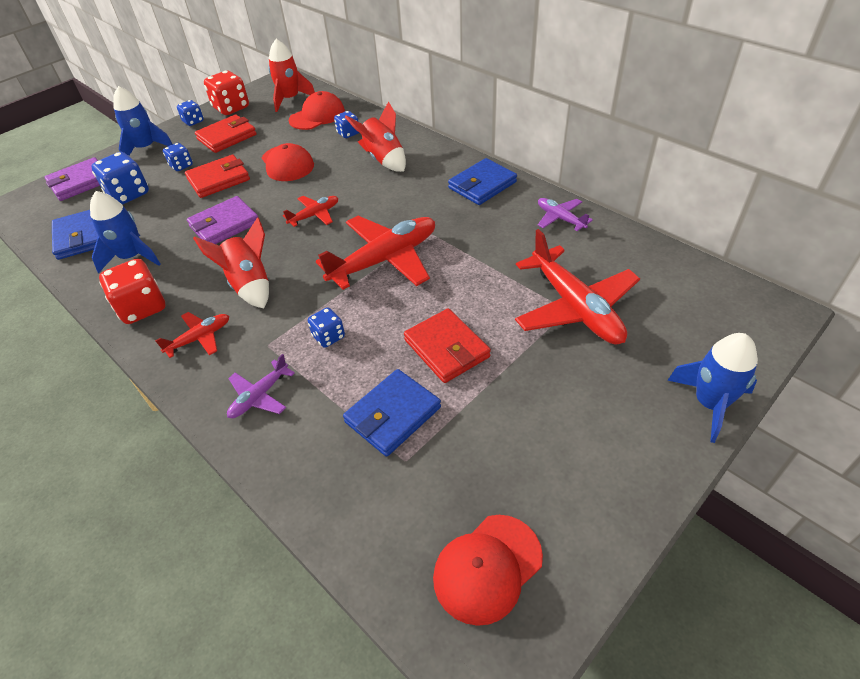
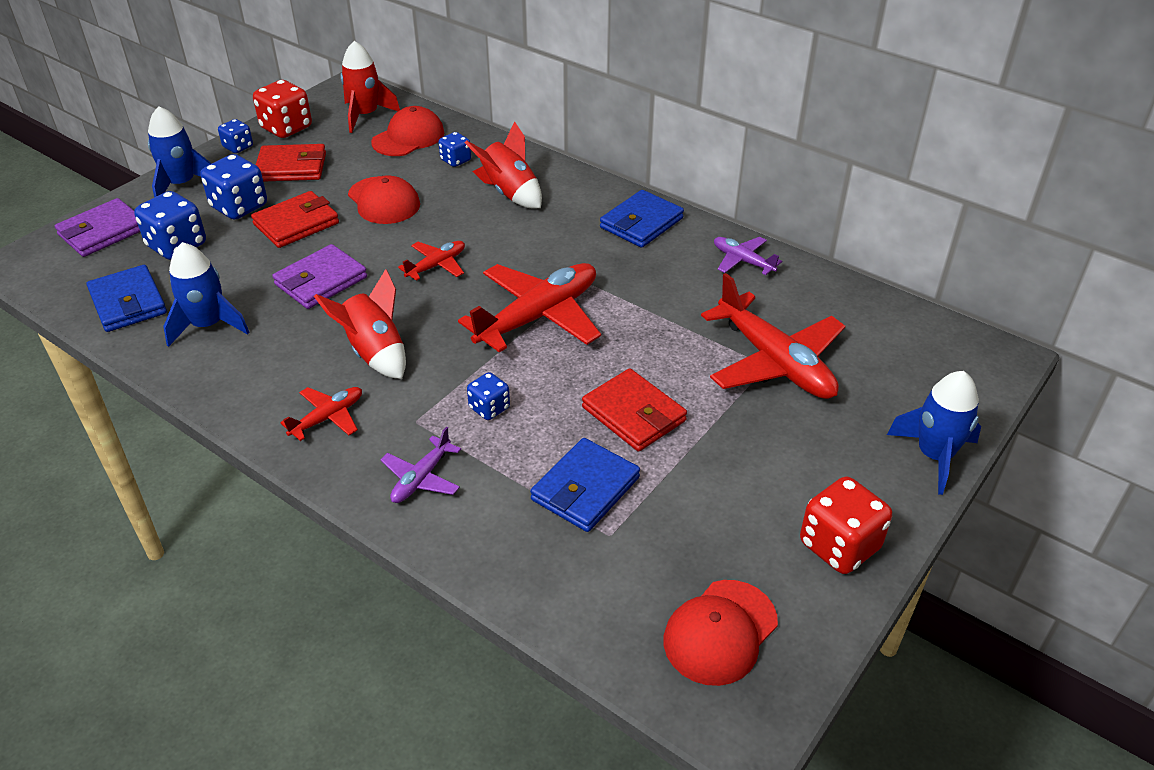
camera: 10 degrees left, 5 degrees down
(142, 307) = (242, 385): red dice -> red dice (839, 546)
(181, 166) = (239, 207): blue dice -> blue dice, size x1.74
(227, 137) = (291, 167): red wallet -> red wallet turned 45 degrees clockwise

